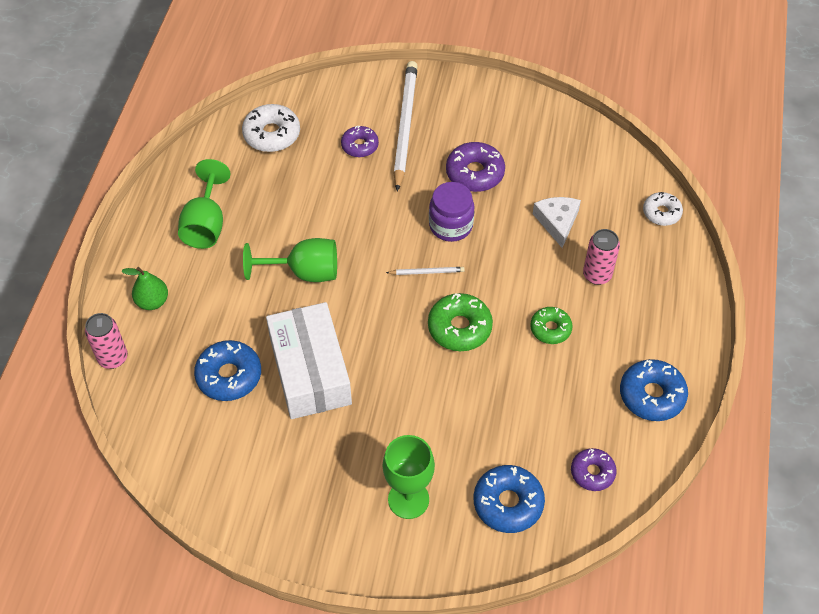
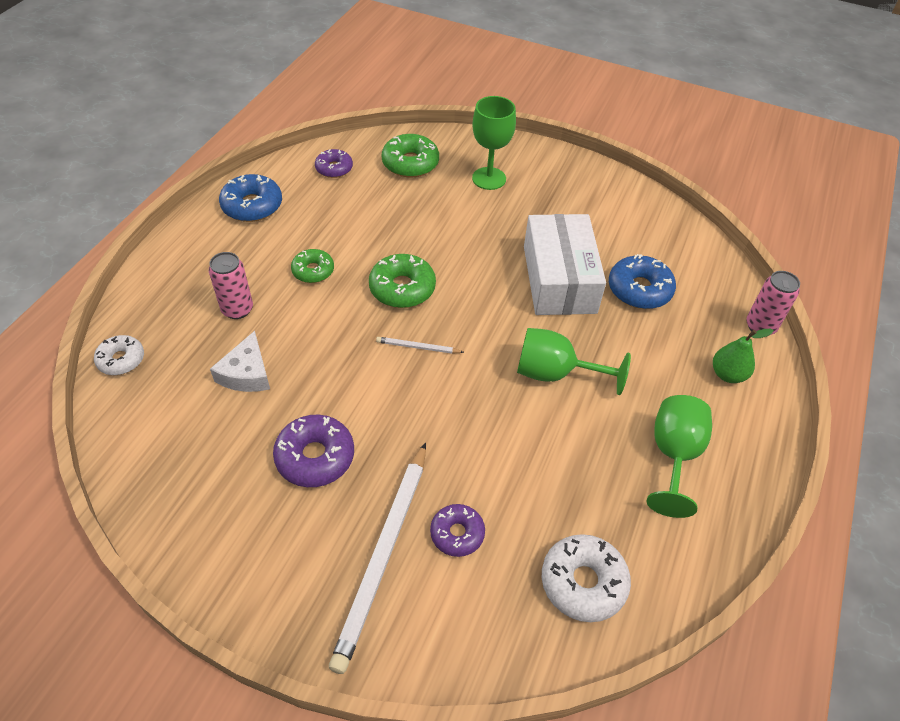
camera: 170 degrees left, 5 degrees down
(450, 225) = (372, 394): purple jar -> none
(508, 503) = (410, 163): blue donut -> green donut

